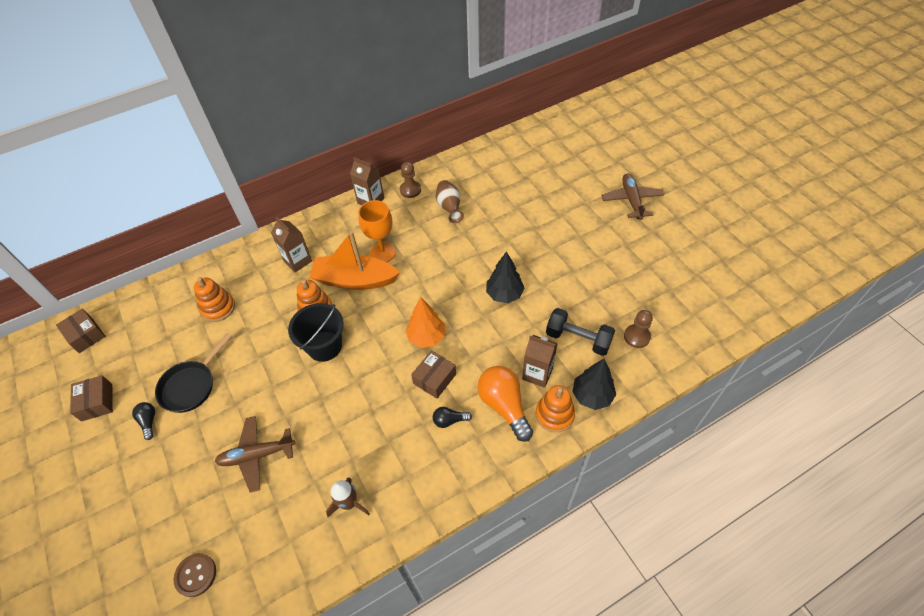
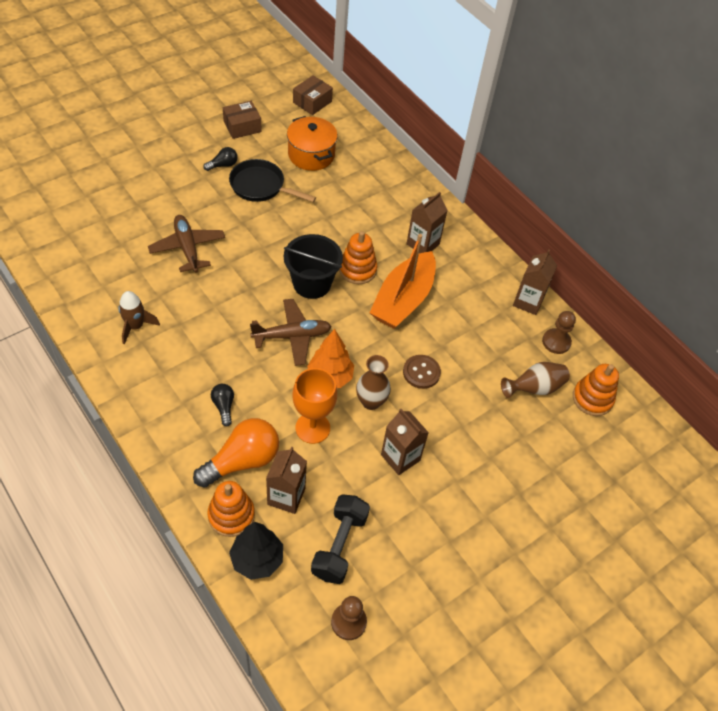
camera: 75 degrees right, 0 degrees up
(162, 339) = (311, 155): none -> orange pot
(196, 575) = (79, 226): brown button -> brown button (421, 372)
(218, 308) = (352, 189): orange stacking toy -> orange stacking toy (592, 398)
(355, 280) = (403, 300): orange boat -> orange boat turned 150 degrees counterclockwise
(382, 253) = (447, 322): orange goblet -> orange goblet (312, 428)
(434, 379) = (275, 389): brown box -> none
(453, 310) = (371, 402): none -> brown vase
(504, 294) = (400, 457): black tree -> brown carton
(631, 200) = (602, 634): brown plane -> brown plane (292, 336)

